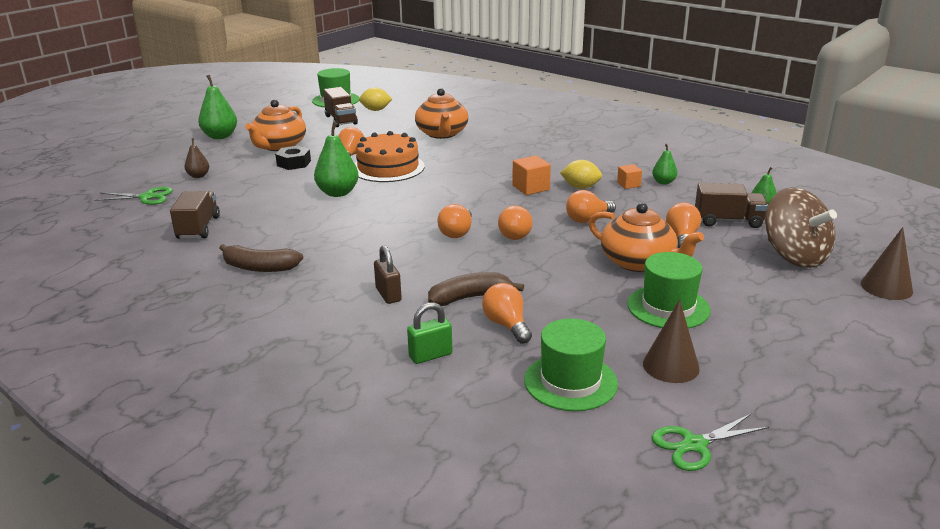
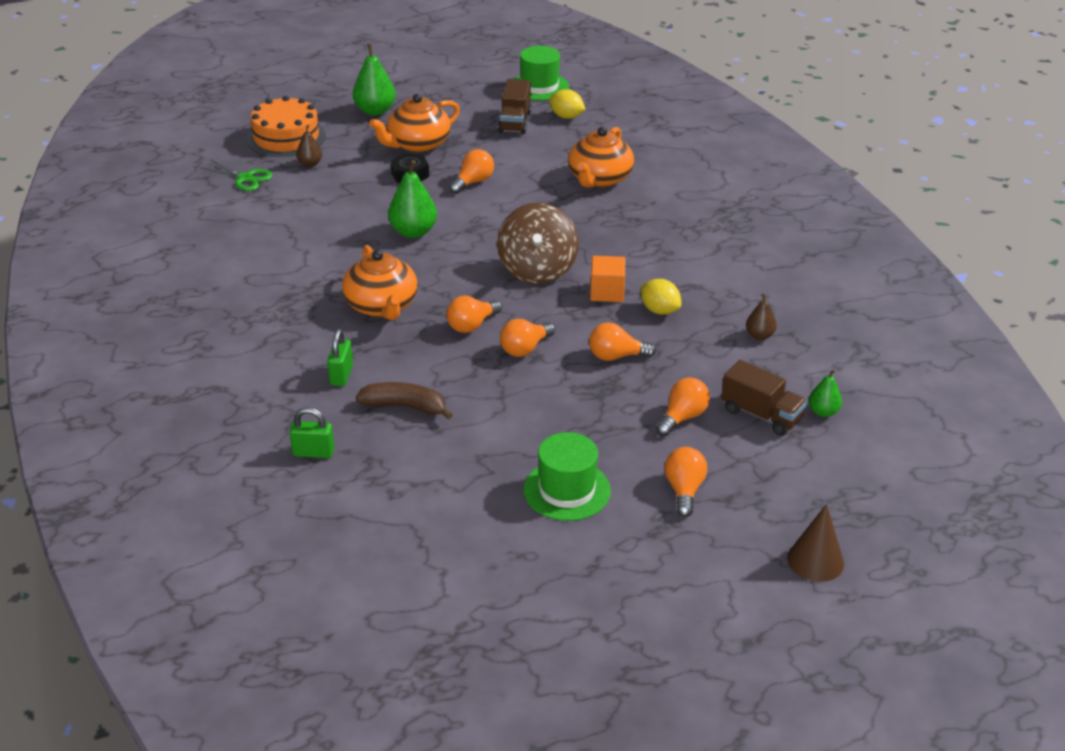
camera: 30 degrees right, 10 degrees up
(198, 228) = (256, 235): brown truck -> none
(259, 267) = (267, 302): brown banana -> none
(388, 167) = (494, 212): orange cake -> orange cake (286, 137)
(388, 295) = (341, 375): brown padlock -> green padlock
(507, 325) = (405, 449): orange light bulb -> orange light bulb (684, 490)
(570, 382) = (395, 526): green hat -> none
(628, 184) = (716, 325): orange cube -> none
(639, 262) = (602, 429): orange teapot -> orange teapot (382, 306)
(663, 182) = (759, 335): green pear -> brown pear
(671, 366) = (494, 549): brown cone -> none
(694, 445) = (424, 625): green scissors -> none
(794, 256) = (771, 485): brown spinning top -> brown spinning top (537, 269)

